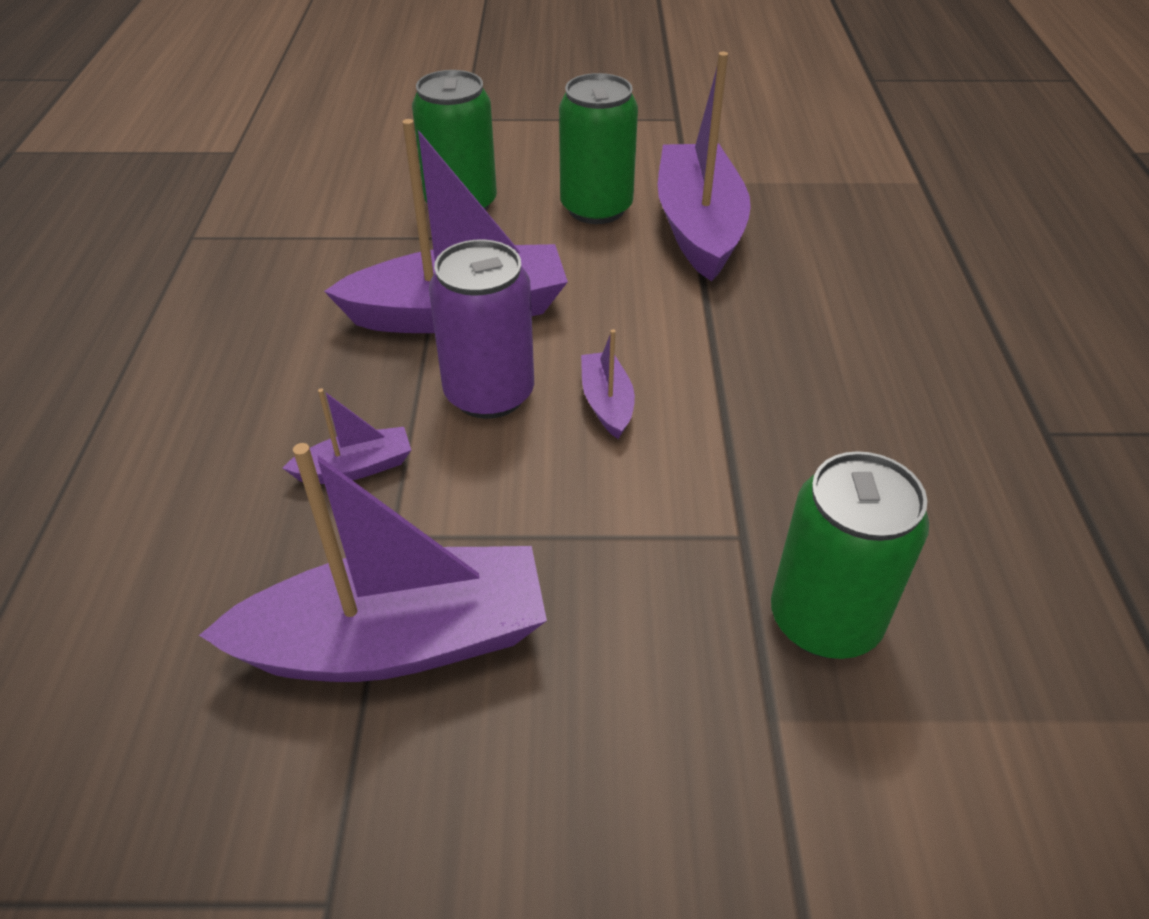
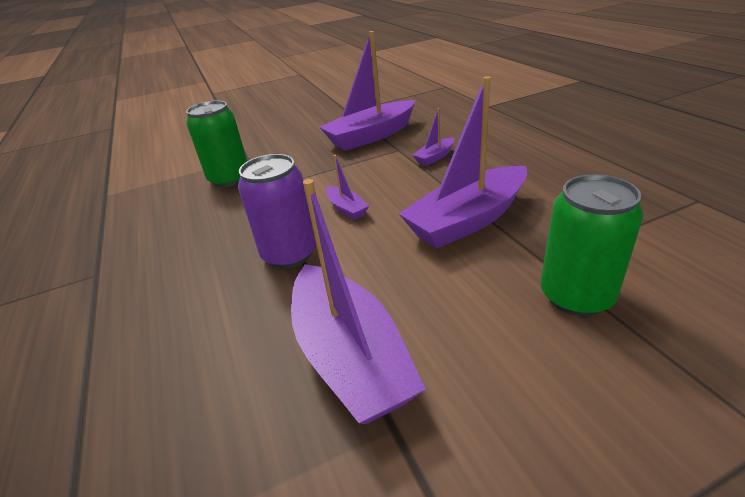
camera: 160 degrees right, 10 degrees down
(489, 394) = (408, 193): purple can -> purple can (289, 254)
(596, 208) = (459, 341): green can -> none

